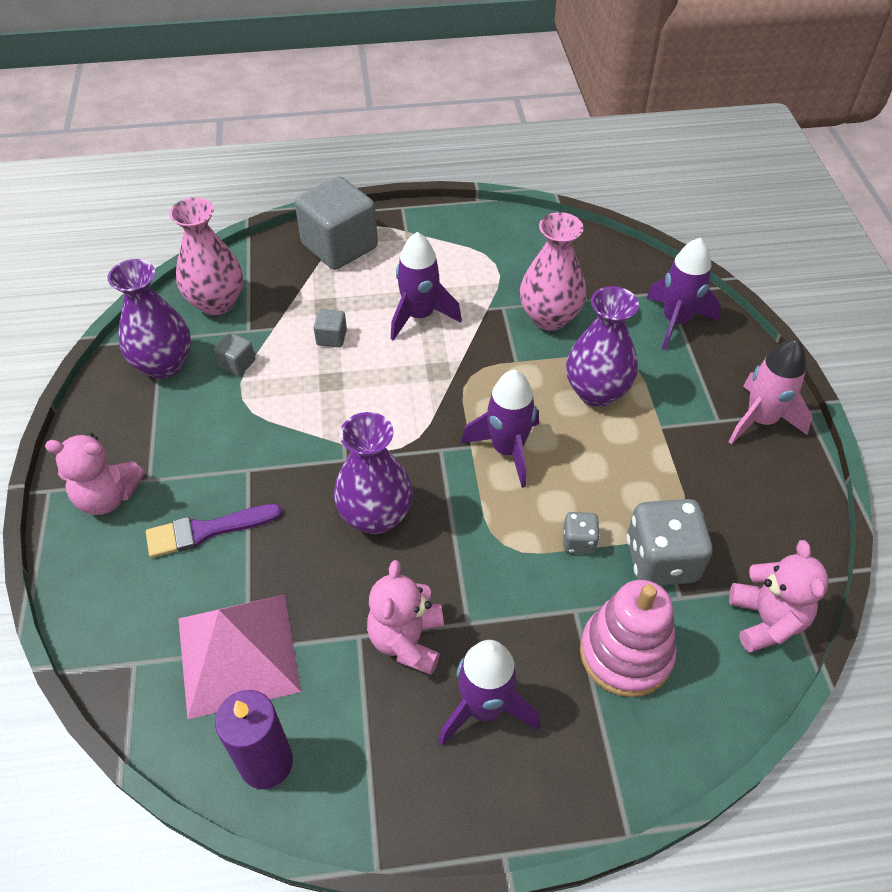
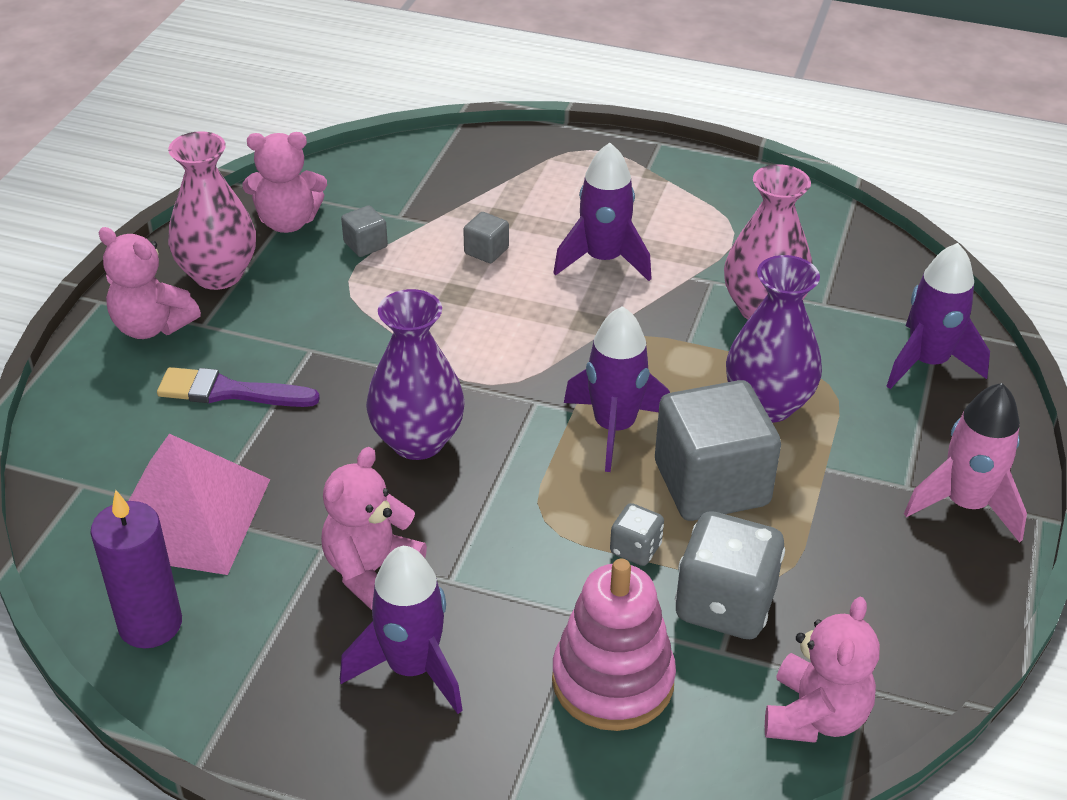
camera: 25 degrees right, 10 degrees down
(164, 364) = (288, 222): purple vase -> pink teddy bear
(216, 302) = (382, 179): pink vase -> pink vase (218, 275)
(339, 246) = (557, 162): grey cube -> grey cube (711, 484)

